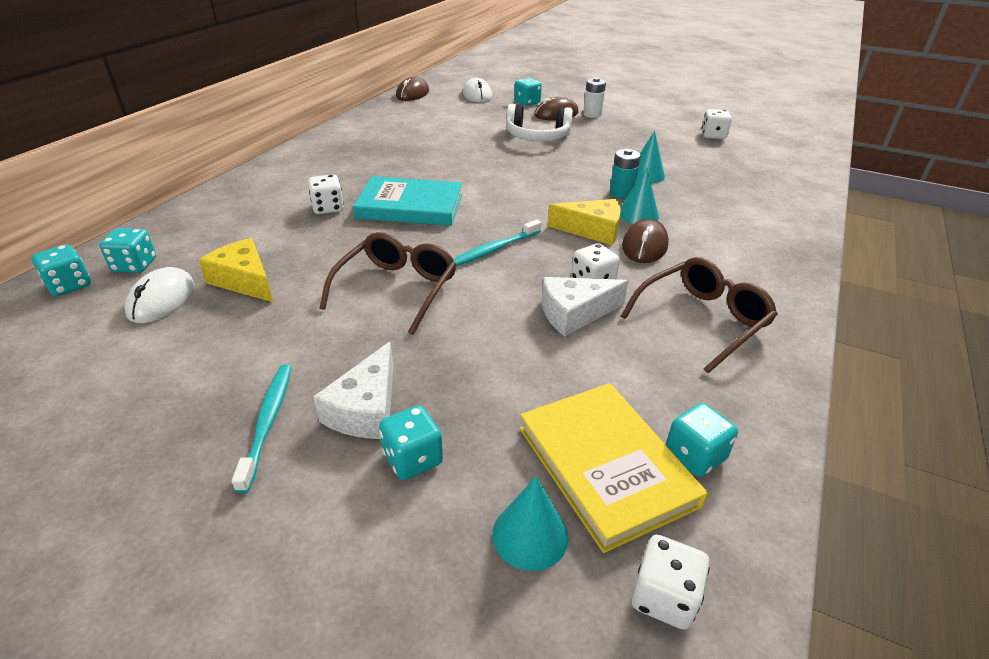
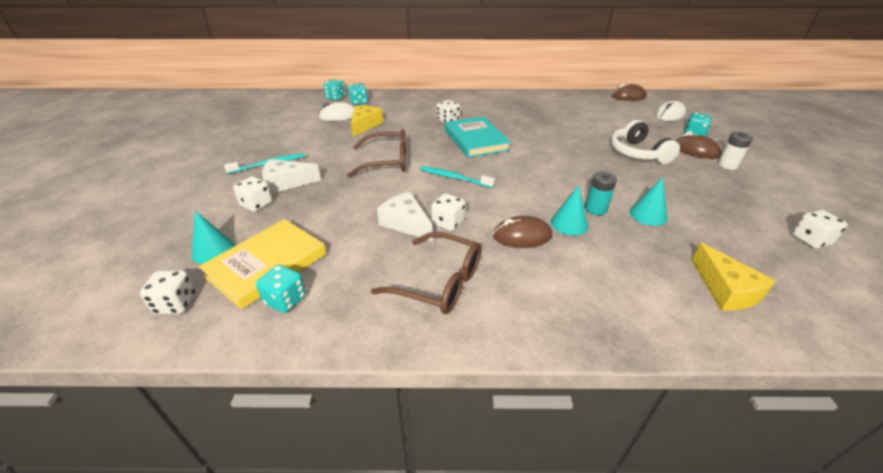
camera: 65 degrees right, 0 degrees up
(412, 458) = (256, 204): turquoise dice -> white dice
(592, 230) = (519, 208): yellow cheese -> yellow cheese (725, 289)

